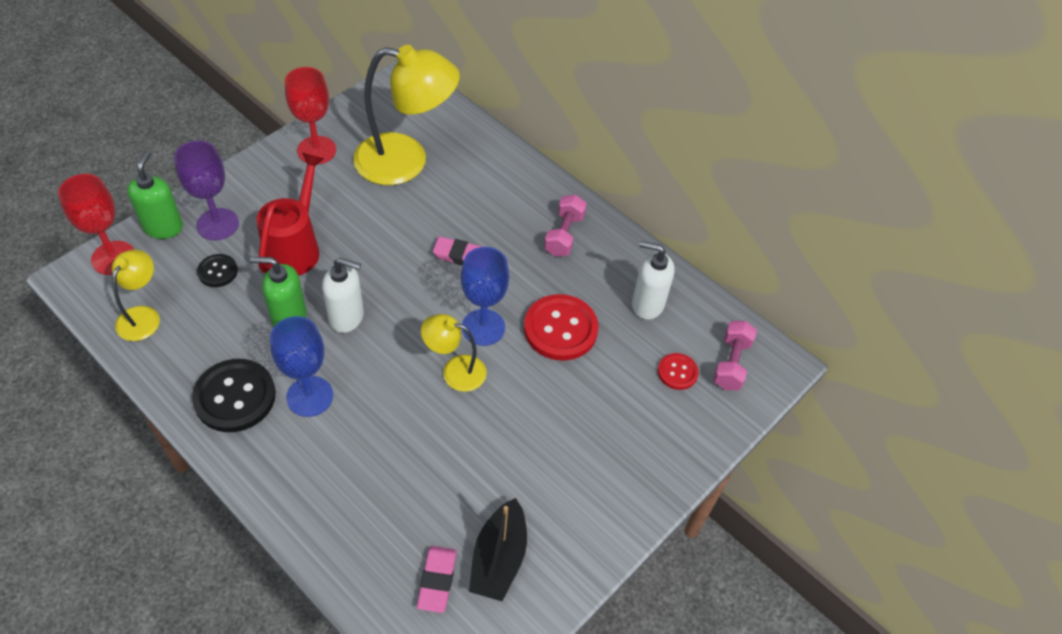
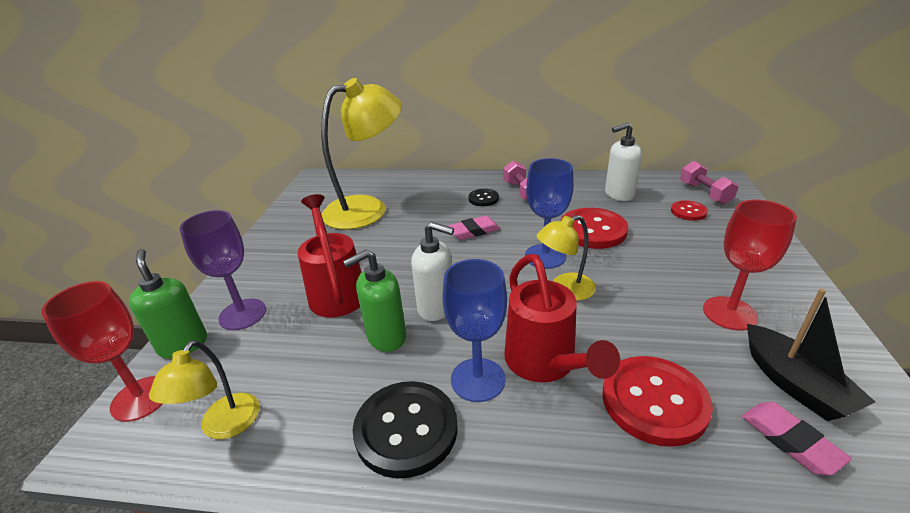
camera: 30 degrees left, 20 degrees down
(143, 316) = (224, 426): yellow lamp -> yellow lamp turned 150 degrees counterclockwise
(218, 271) = (277, 345): black button -> black button (483, 198)
(316, 150) = (288, 233): red goblet -> red goblet (729, 313)
(347, 317) = (436, 308): white soap dispenser -> white soap dispenser turned 45 degrees clockwise
(363, 418) = (544, 363): none -> red watering can
(394, 496) = (654, 401): none -> red button

